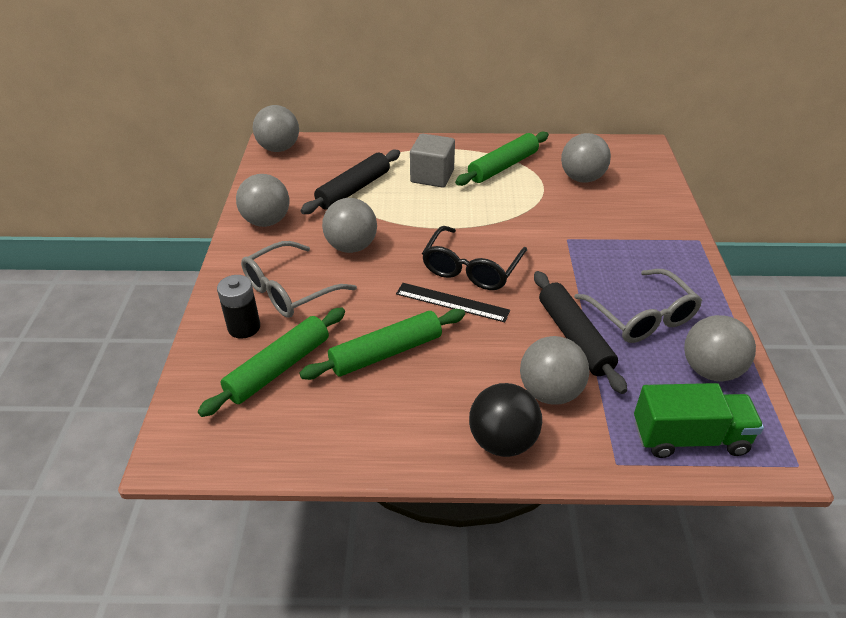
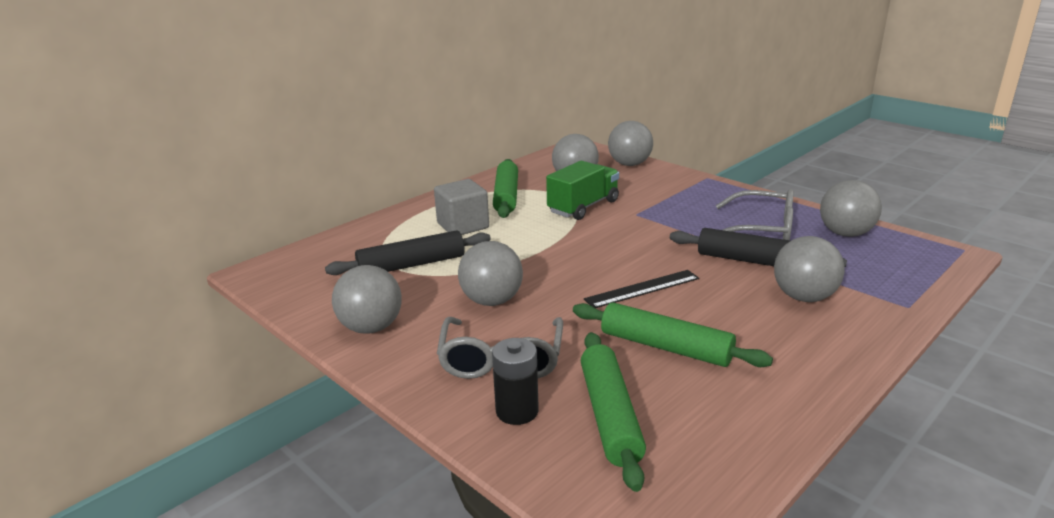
camera: 45 degrees left, 15 degrees down
(279, 148) = (269, 273): grey ball -> grey ball (629, 164)
(354, 189) = (412, 265): black rolling pin -> black rolling pin turned 75 degrees clockwise
(386, 353) = (665, 347): green rolling pin -> green rolling pin turned 75 degrees counterclockwise
(471, 268) = (612, 263): black glasses -> none
(502, 441) = (839, 341): black ball -> none
(689, 438) = (906, 270): green truck -> green truck (583, 207)

